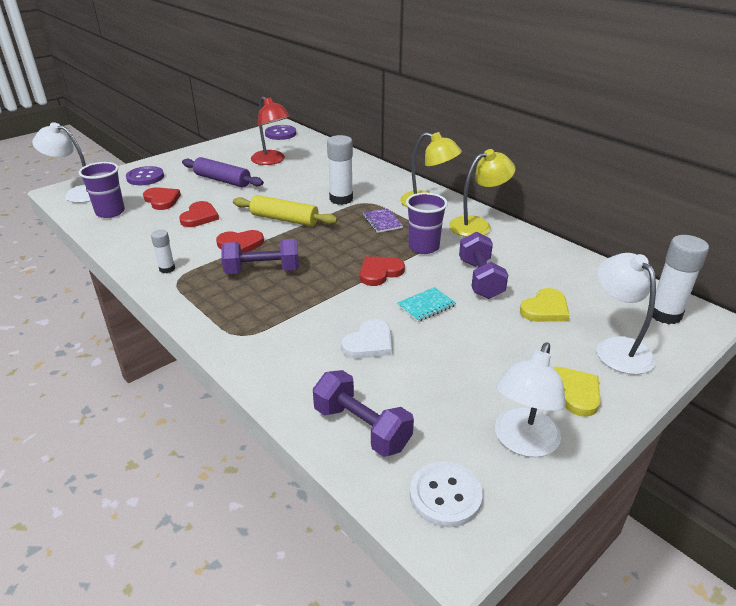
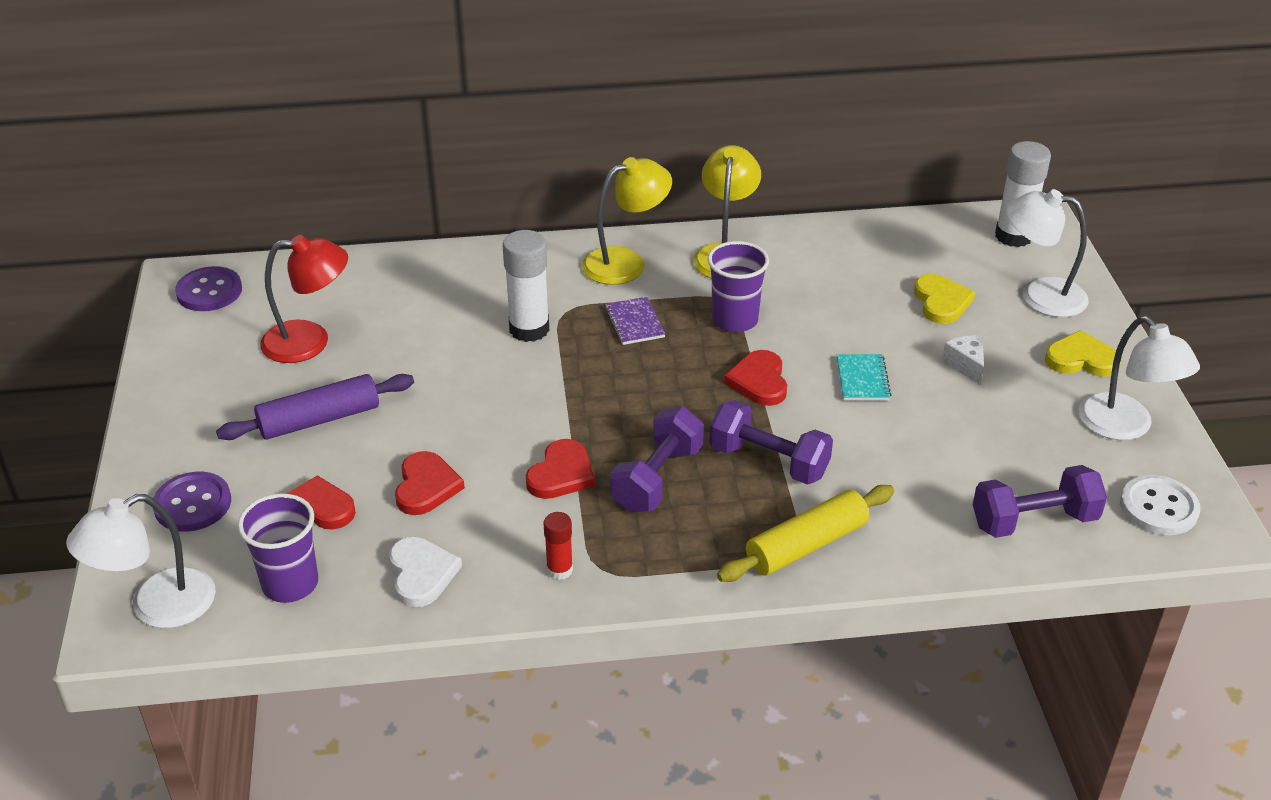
camera: 55 degrees left, 5 degrees up
(167, 269) = (559, 570): white glue stick -> red glue stick
(199, 217) = (426, 486): red heart -> red heart turned 45 degrees clockwise
(284, 219) = (531, 405): yellow rolling pin -> yellow rolling pin (806, 545)
(369, 343) = (897, 454): white heart -> white heart (421, 574)
(382, 221) = (634, 322): purple notebook -> purple notebook turned 60 degrees clockwise
(480, 279) = (845, 314): purple dumbbell -> purple dumbbell (769, 461)
(493, 341) = (966, 365): none -> white cheese

